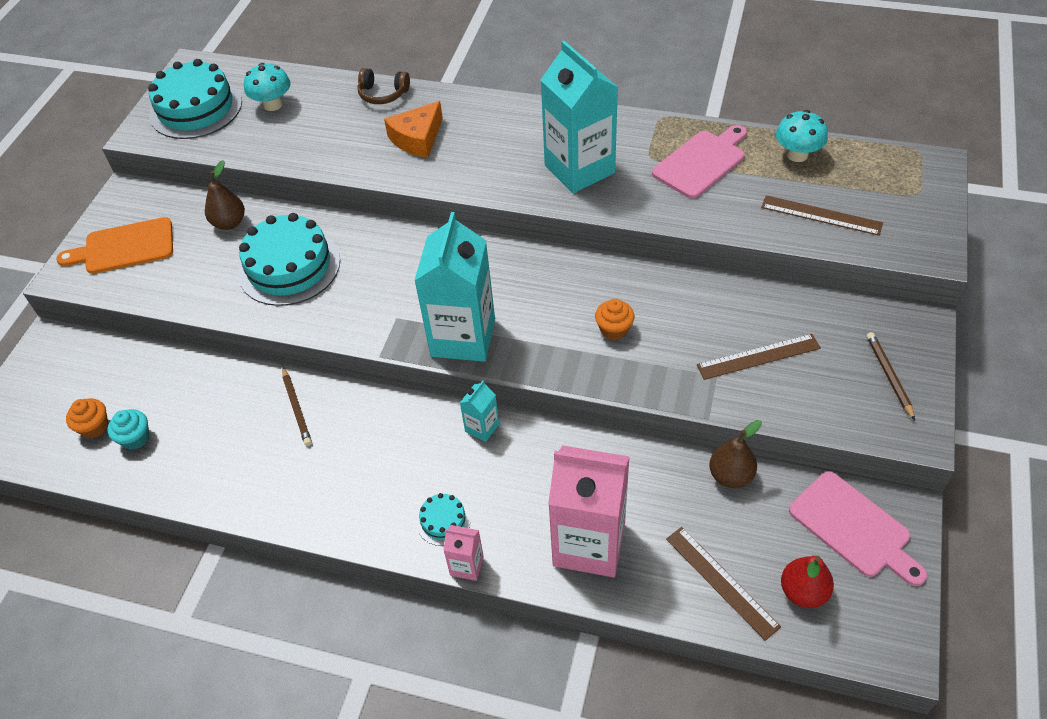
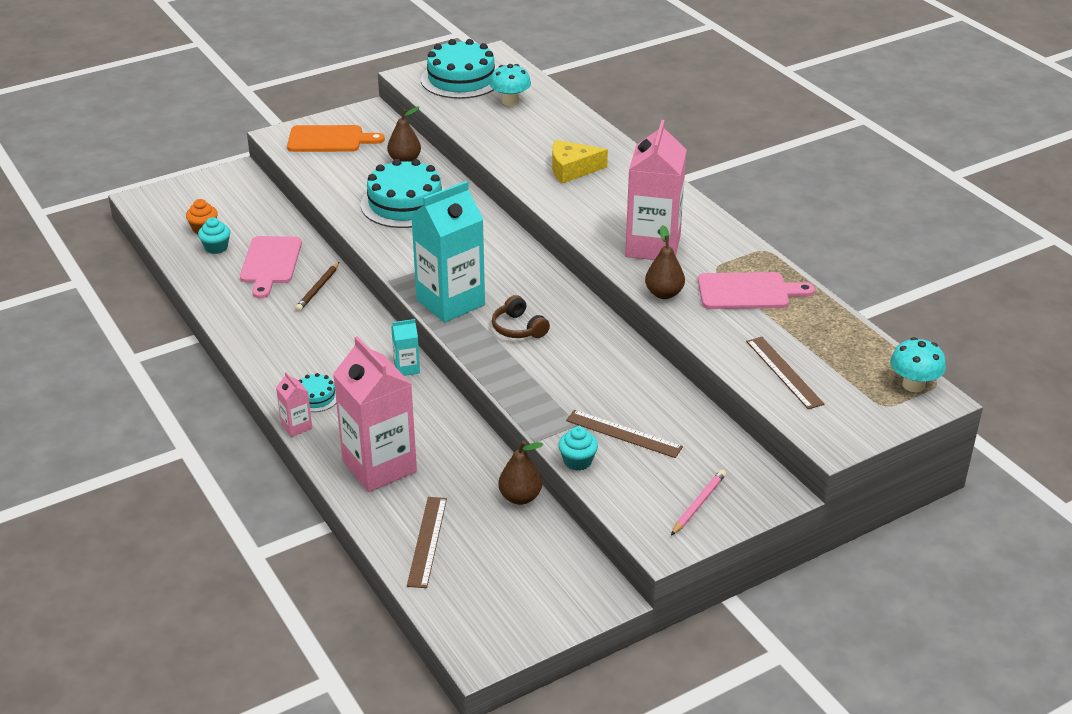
camera: 40 degrees right, 15 degrees down
(124, 247) = (329, 139): orange cutting board -> orange cutting board turned 150 degrees clockwise
(383, 94) = (589, 132): brown headphones -> brown headphones (518, 328)
(417, 138) = (572, 169): orange cheese -> yellow cheese
(579, 169) = (653, 246): turquoise carton -> pink carton
(614, 329) = (551, 358): orange cupcake -> none
(647, 207) = (664, 294): none -> brown pear
(762, 410) = (577, 461): none -> turquoise cupcake
(797, 155) = (830, 329): turquoise mushroom -> turquoise mushroom (913, 385)
(803, 592) = (469, 583): red pear -> none
(853, 527) = (556, 579): pink cutting board -> pink cutting board (270, 263)
(889, 376) = (699, 504): brown pencil -> pink pencil

